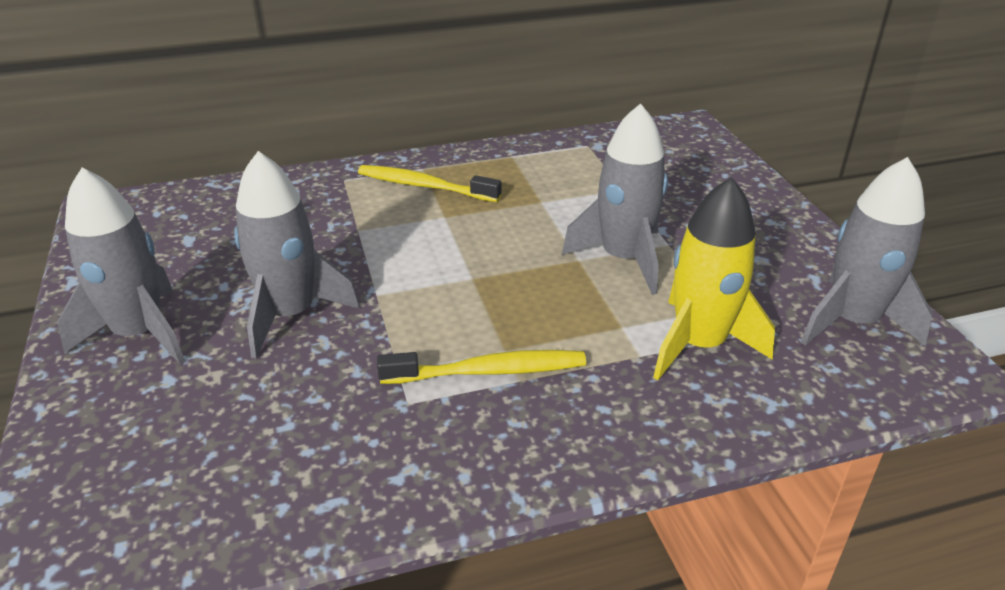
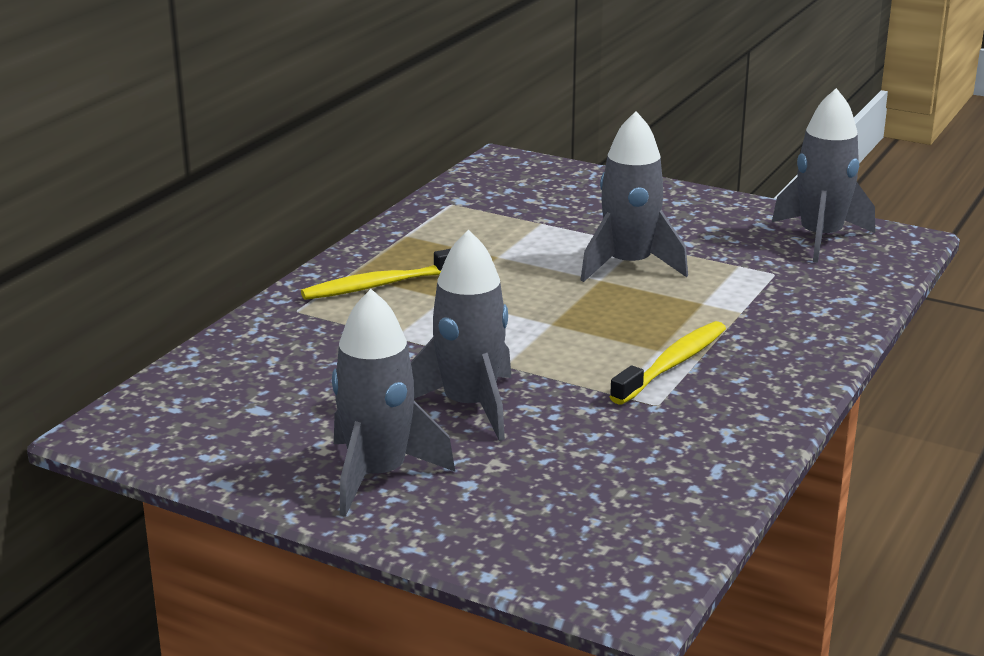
camera: 45 degrees left, 10 degrees down
(699, 344) = (763, 289): yellow rocket -> none

